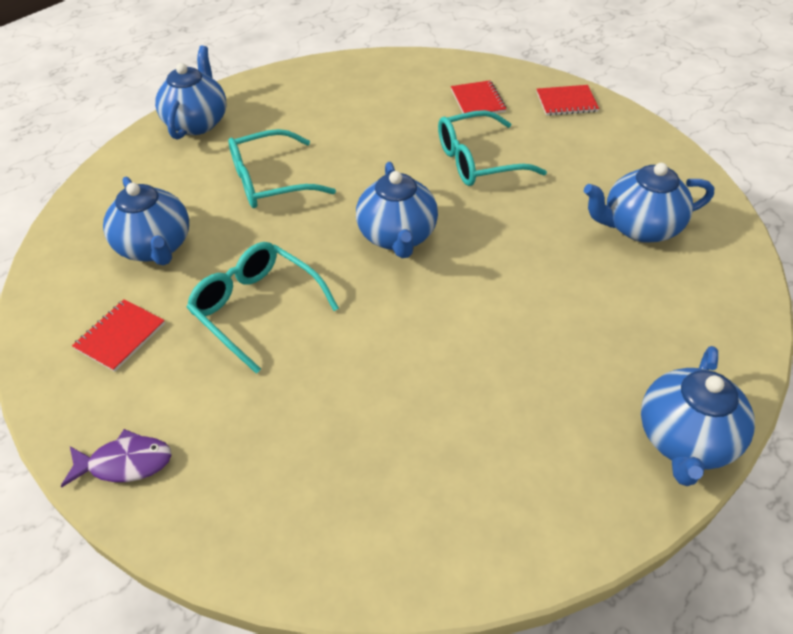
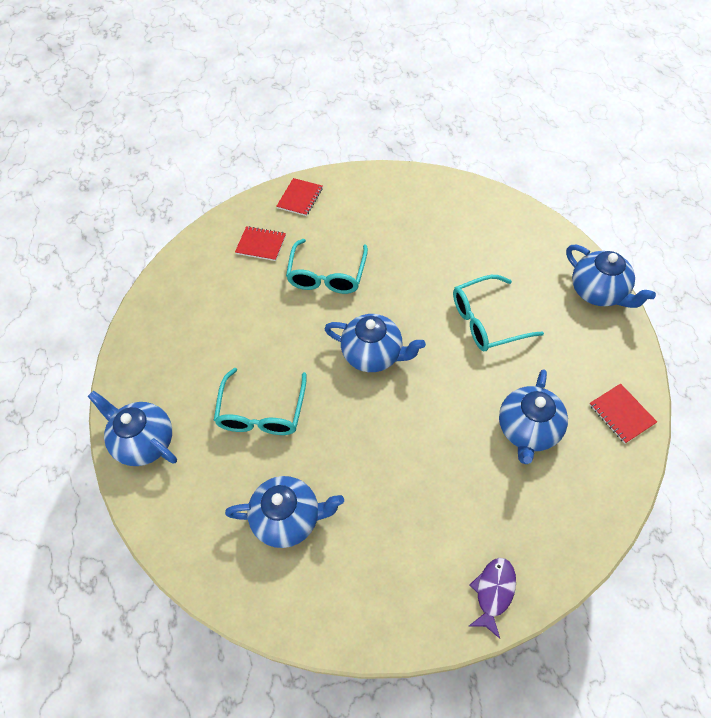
camera: 60 degrees left, 10 degrees up
(120, 336) = (373, 569): red notebook -> red notebook (621, 414)
(258, 309) = (396, 466): turquoise glasses -> turquoise glasses (487, 321)
(639, 227) = (441, 227): blue teapot -> blue teapot (528, 430)

